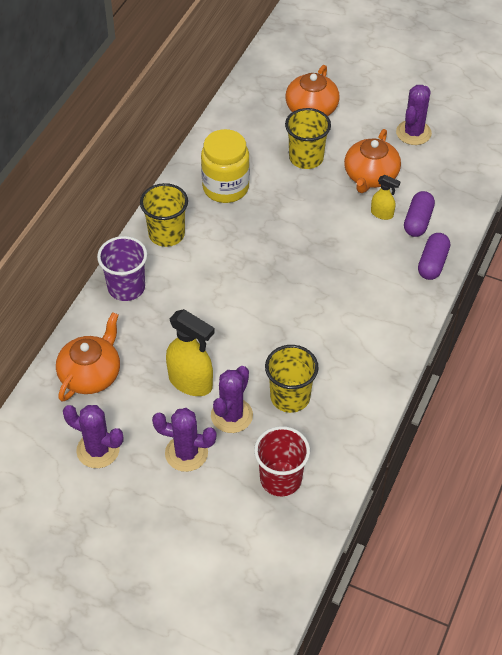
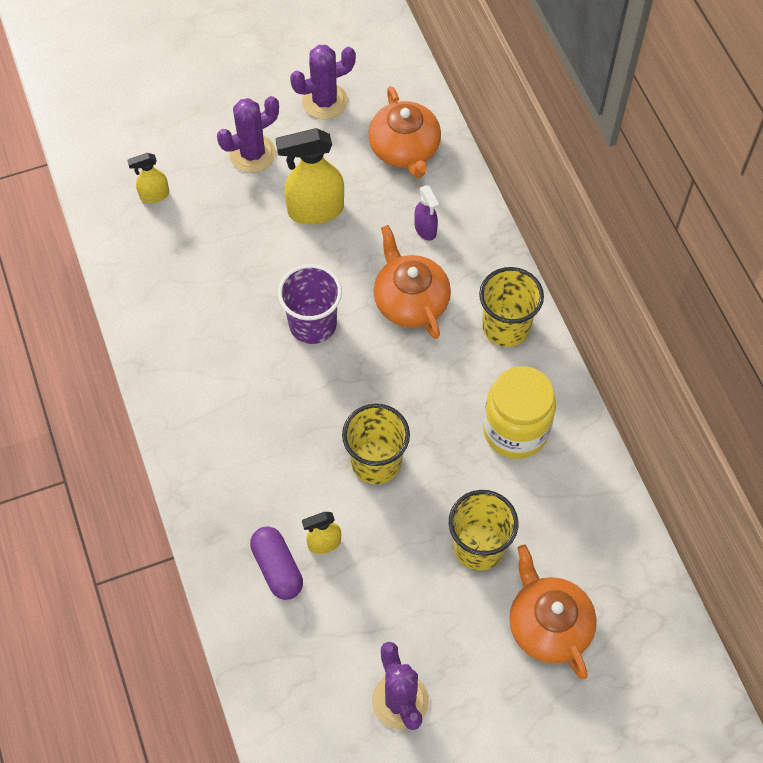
camera: 135 degrees right, 10 degrees up
(126, 287) = (473, 244): purple cup -> purple cup (312, 324)
(141, 317) = (425, 229): none -> purple spray bottle
(231, 415) = (249, 212): purple cactus -> none
(281, 479) = (154, 195): red cup -> yellow spray bottle
(290, 397) = (216, 267): yellow cup -> yellow cup (376, 462)
(370, 176) = (385, 586): orange teapot -> orange teapot (410, 301)
(432, 263) = (214, 525): purple capsule -> none

